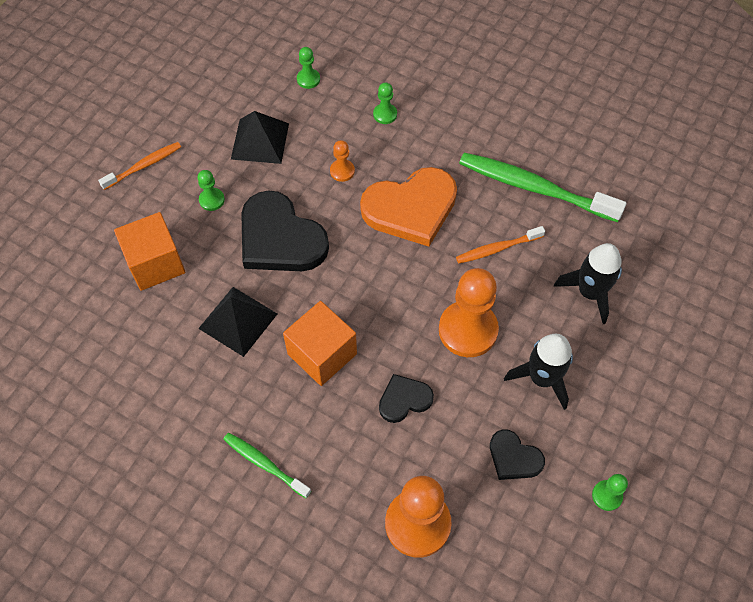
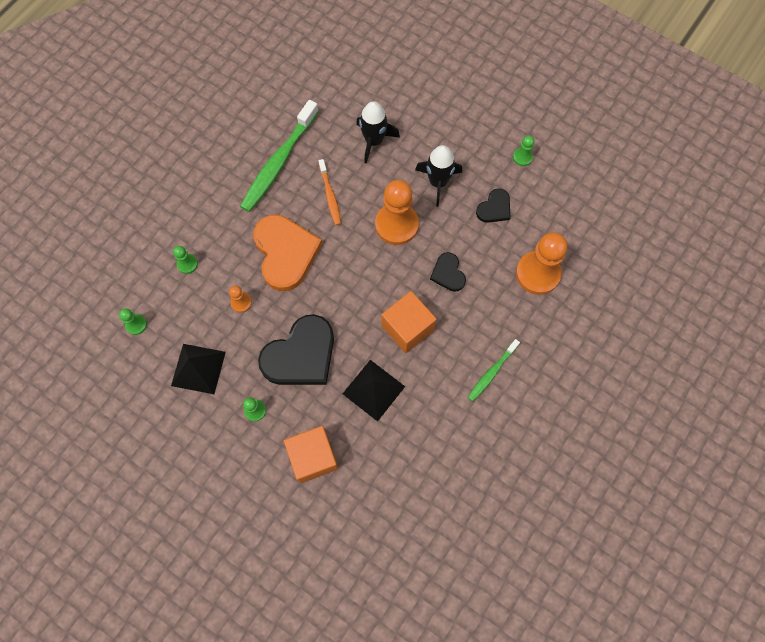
camera: 85 degrees left, 10 degrees up
(144, 166) = (209, 471): orange toothbrush -> none

